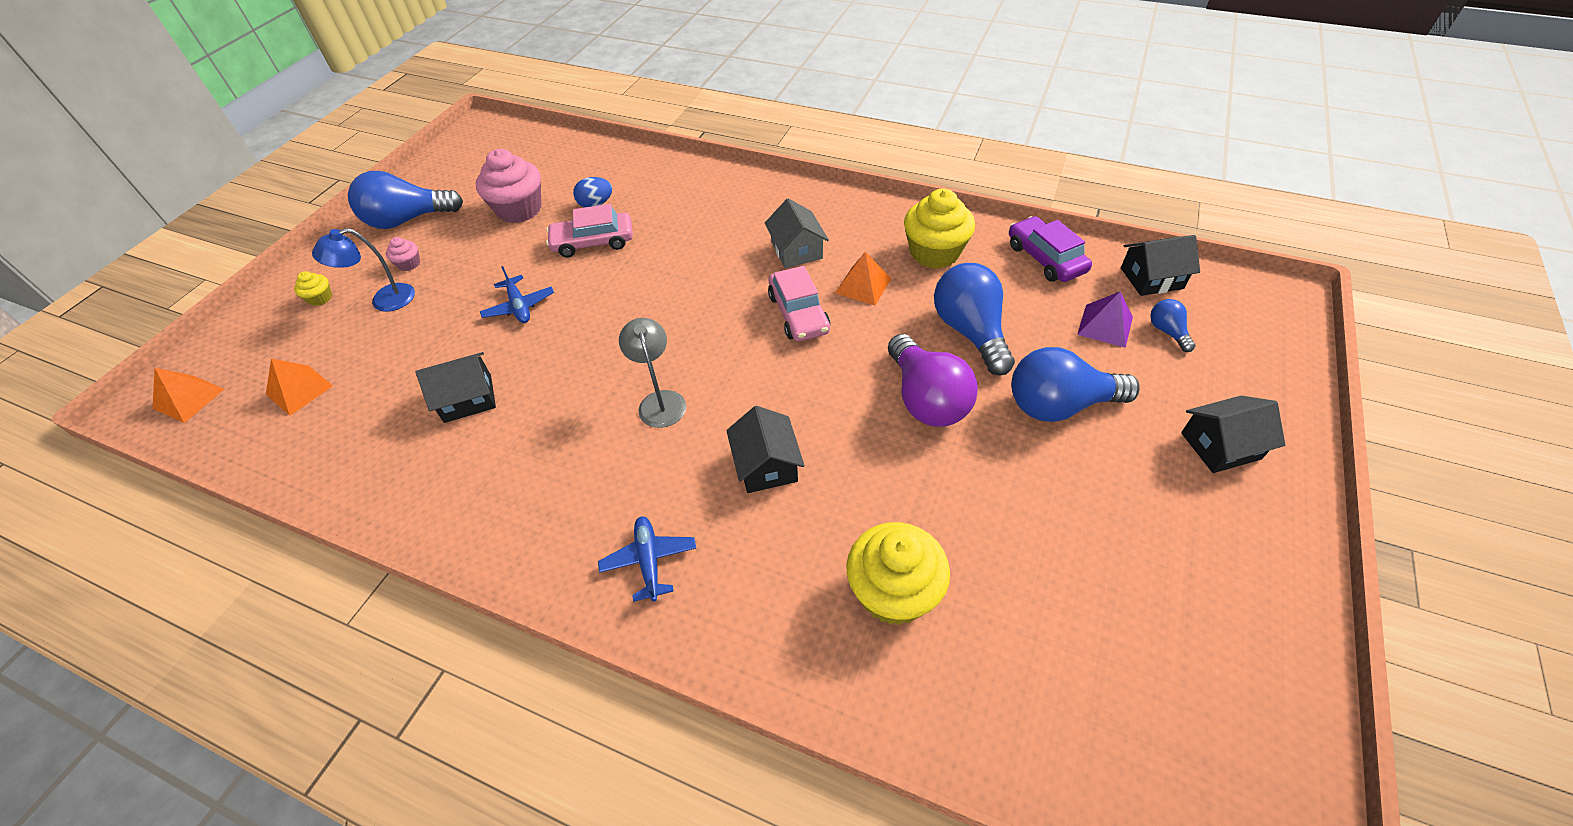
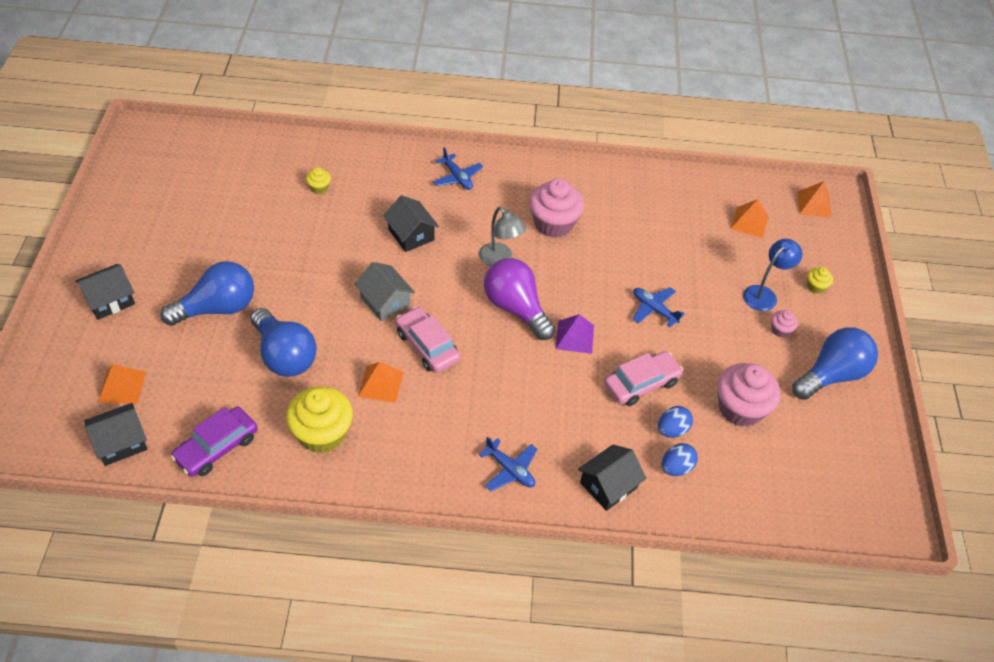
camera: 155 degrees right, 0 degrees up
(468, 398) = (631, 237): black house -> black house (608, 485)
(554, 441) = (553, 223): none -> pink cupcake
(615, 180) = (676, 468): none -> blue egg
(761, 200) = (510, 470): none -> blue plane
(796, 250) = (451, 411): grey house -> grey house (385, 301)
(893, 592) = (319, 188): yellow cupcake -> yellow cupcake, size x0.46
(926, 399) = (313, 295): purple light bulb -> purple light bulb (516, 308)
(1045, 258) = (217, 447): purple car -> purple car turned 90 degrees clockwise
(1105, 325) = (173, 383): purple pyramid -> purple pyramid (575, 337)
(1167, 332) = (121, 386): blue light bulb -> orange pyramid

